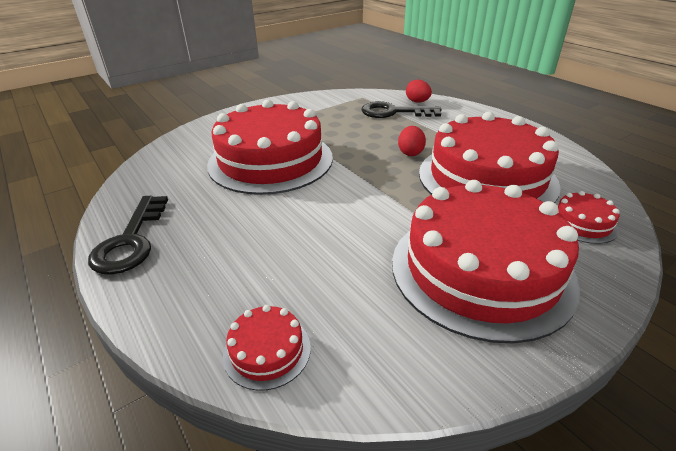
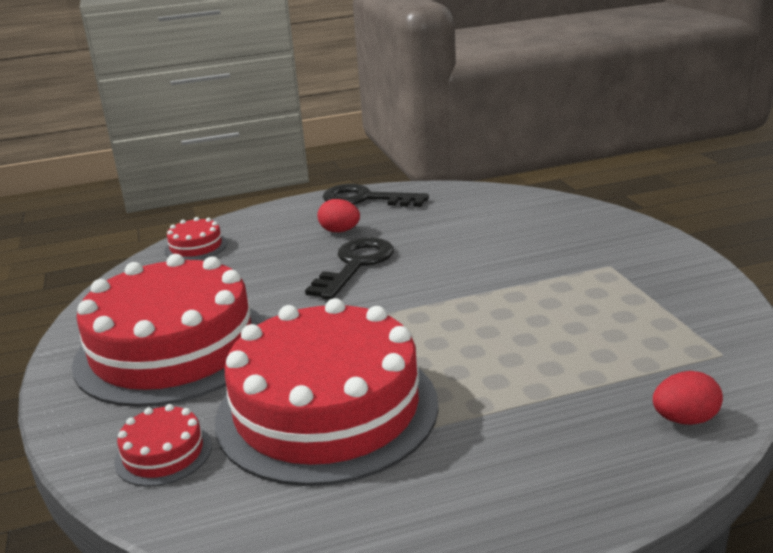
camera: 110 degrees right, 10 degrees down
(270, 160) = (480, 256): red cake -> none
(394, 112) = (626, 376): black key -> black key (355, 265)
(410, 152) = (446, 360): red egg -> red egg (340, 231)

